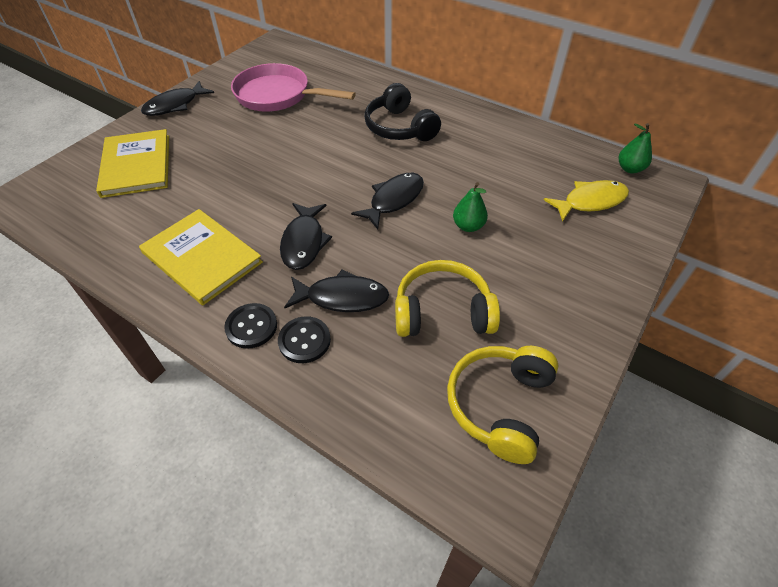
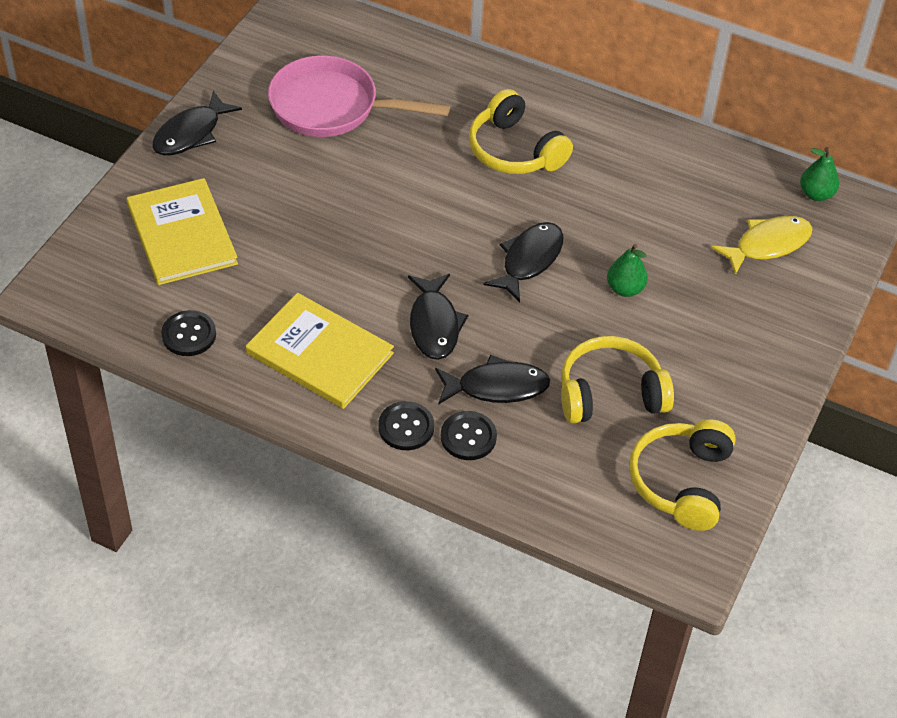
camera: 10 degrees left, 0 degrees up
(104, 235) = (189, 335): none -> black button
(399, 128) = (514, 150): black headphones -> yellow headphones

